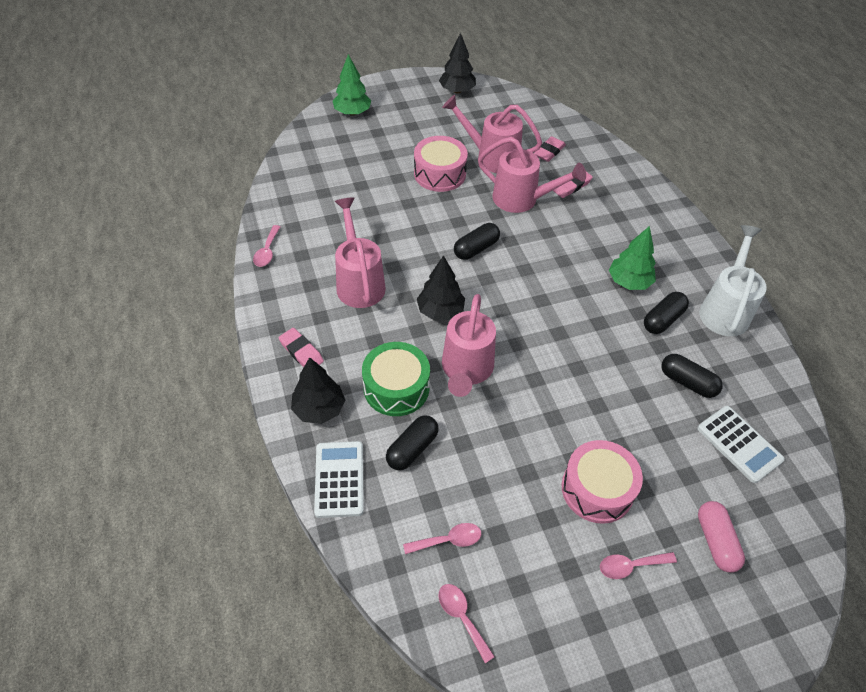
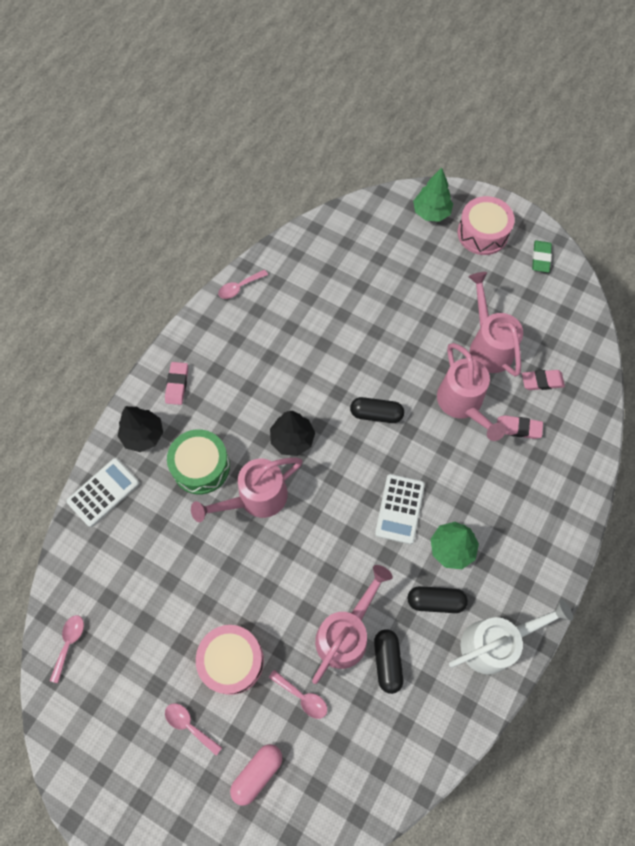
camera: 50 degrees right, 15 degrees up
(359, 282) = (268, 366): pink watering can -> pink watering can (346, 633)
(412, 449) = (162, 516): black capsule -> none
(439, 174) = (429, 326): pink drum -> pink drum (482, 233)
(448, 540) = (114, 593): pink spoon -> pink spoon (302, 697)
(457, 91) = (540, 258): black tree -> green eraser
(739, 444) = (361, 739): white calculator -> white calculator (400, 509)

